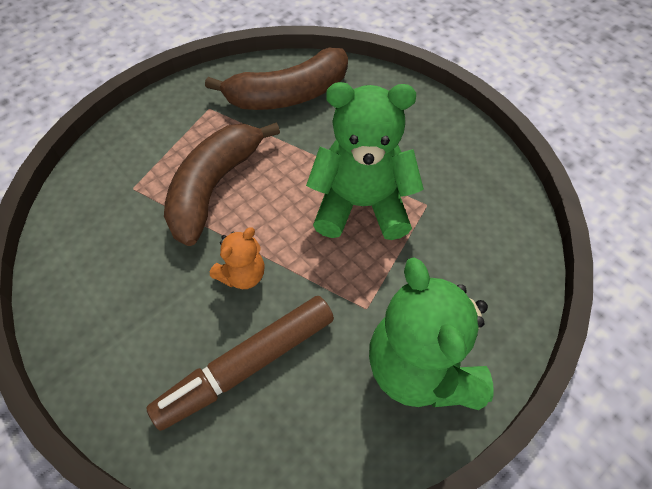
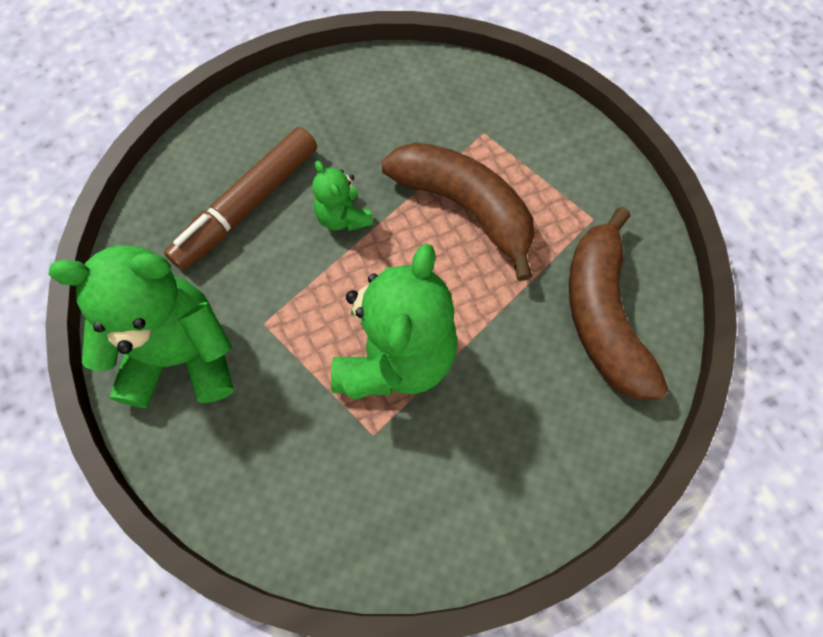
camera: 105 degrees right, 10 degrees up
(242, 275) = (343, 217): orange teddy bear -> green teddy bear
(247, 365) = (247, 205): brown marker -> brown marker turned 120 degrees counterclockwise

